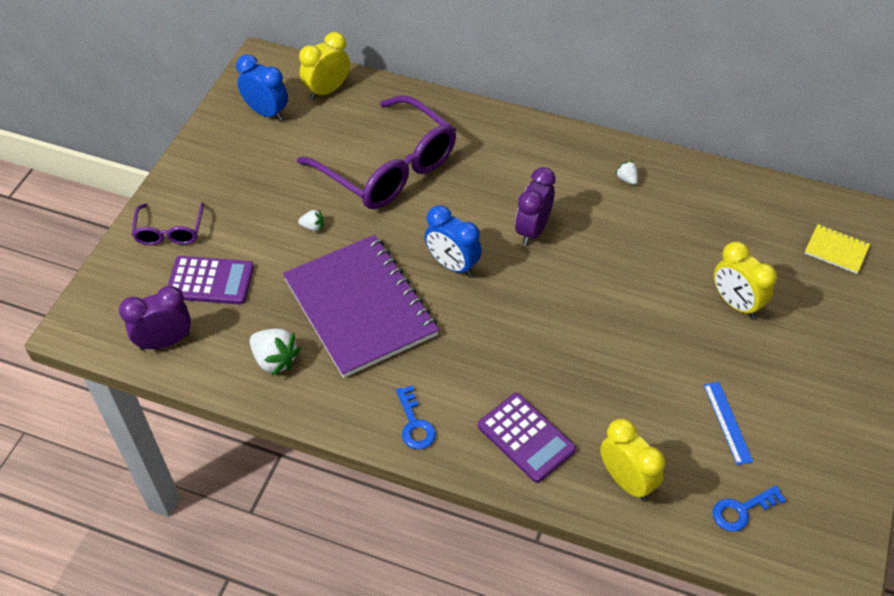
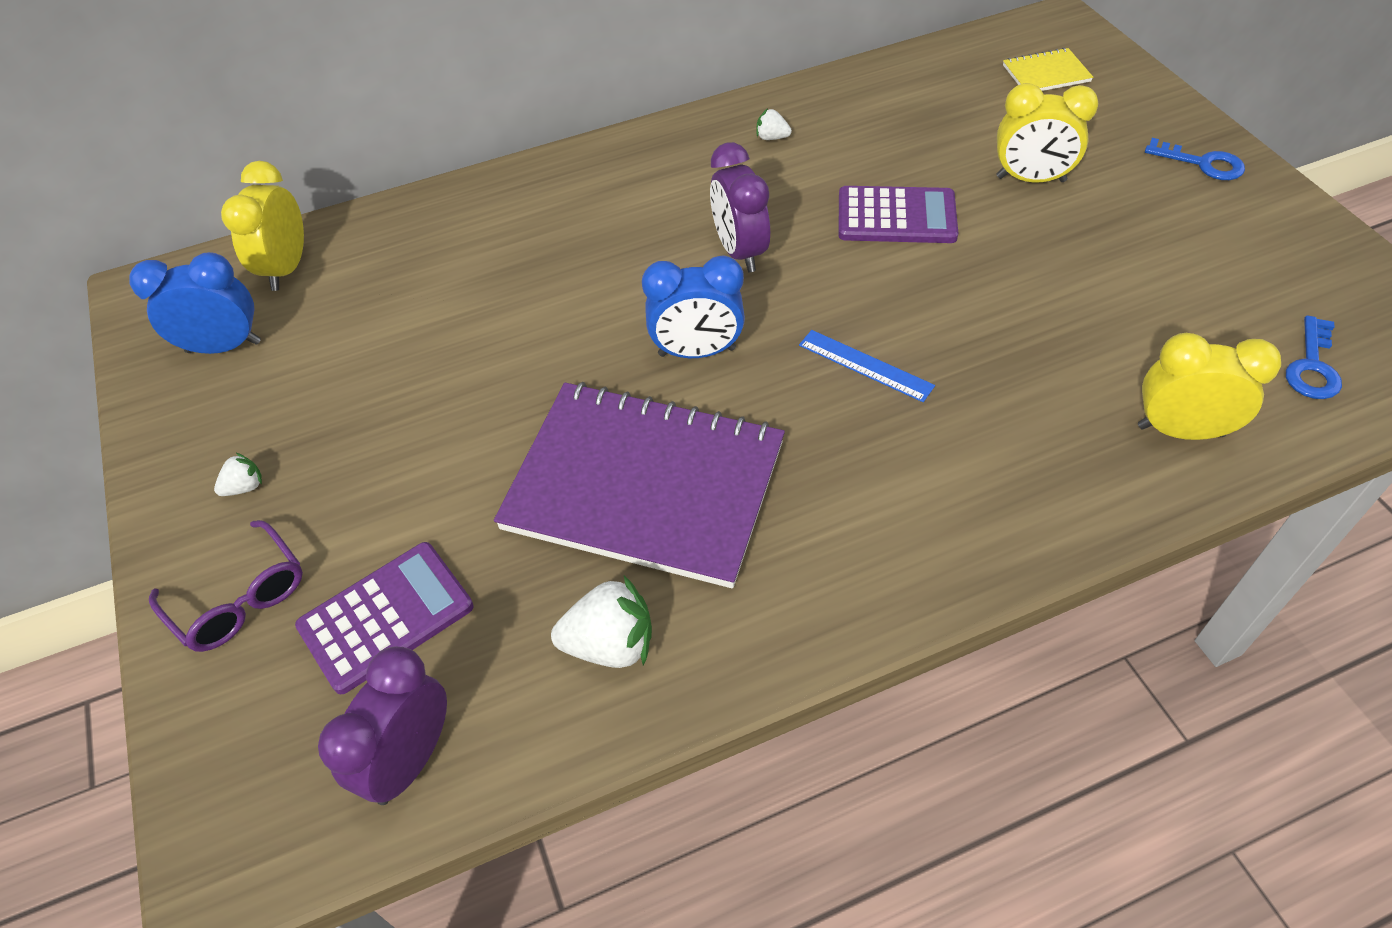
camera: 40 degrees left, 0 degrees up
(312, 227) = (459, 437): white strawberry -> white strawberry (245, 487)
(389, 168) = (481, 302): purple glasses -> none
(414, 424) = (889, 568): blue key -> blue key (1202, 163)
(526, 438) = (1027, 474): purple calculator -> purple calculator (896, 216)
(727, 422) = (1181, 293): blue ruler -> blue ruler (865, 365)

